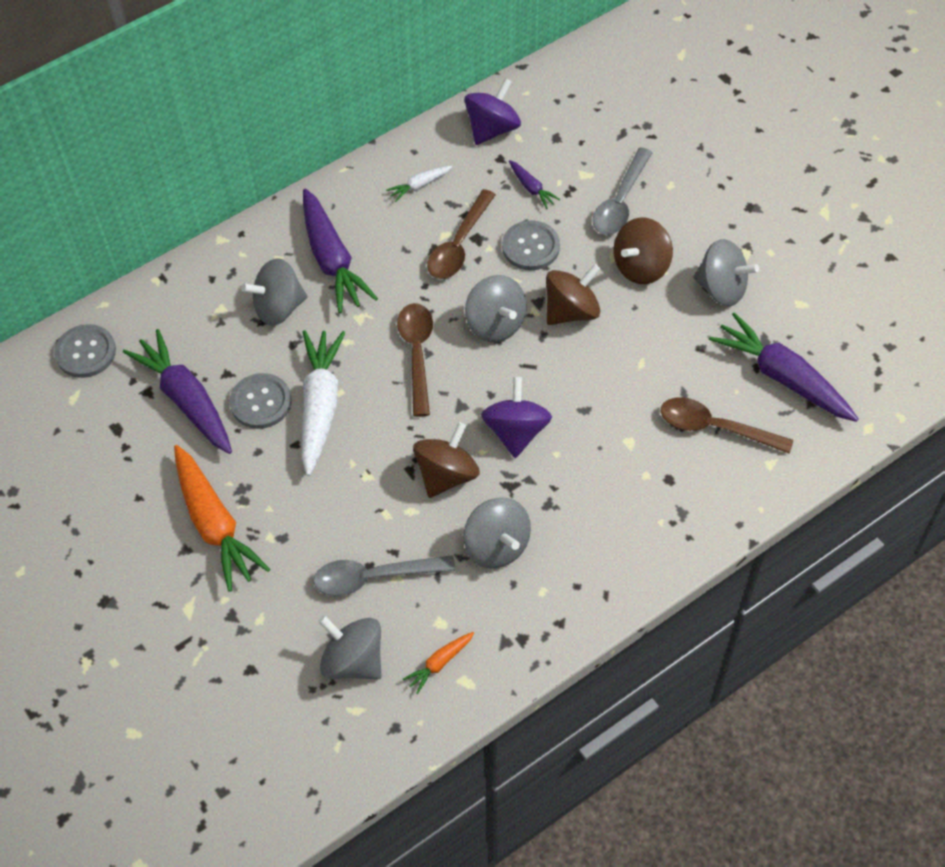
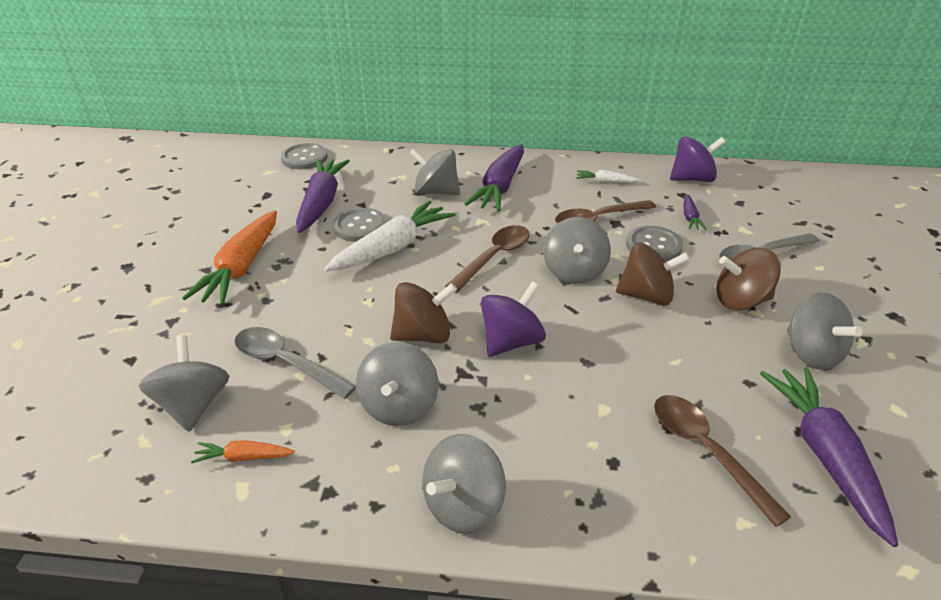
camera: 40 degrees right, 20 degrees down
(611, 580) = (463, 505): none -> grey spinning top

